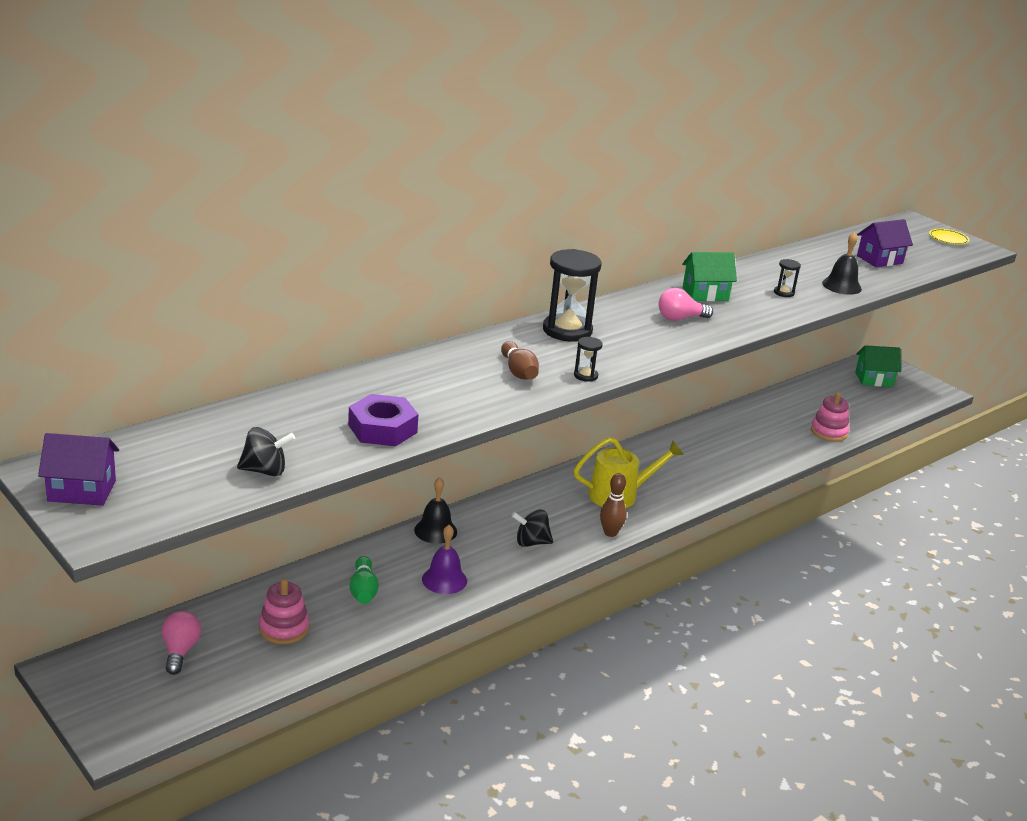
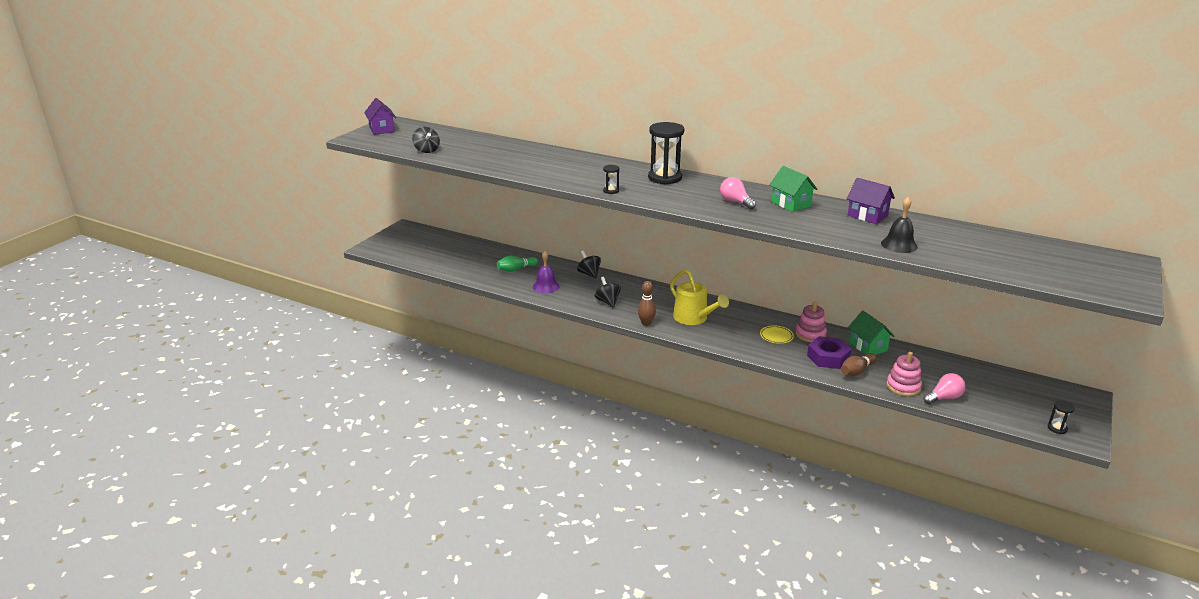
camera: 70 degrees right, 0 degrees up
(180, 651) = (434, 244): pink light bulb -> pink light bulb (944, 398)
(284, 628) = (469, 260): pink stacking toy -> pink stacking toy (810, 334)
(382, 429) = (490, 161): purple nut -> purple nut (828, 357)
(435, 530) = (589, 274): black bell -> black spinning top
(518, 372) = (592, 176): brown bowling pin -> brown bowling pin (857, 371)
(784, 293) = (843, 227): black hourglass -> black hourglass (1057, 428)
(874, 379) = (1040, 398): green house -> green house (868, 347)
(879, 259) = (991, 254): purple house -> purple house (867, 216)
(948, 239) = (1117, 279): yellow plate -> yellow plate (776, 336)

